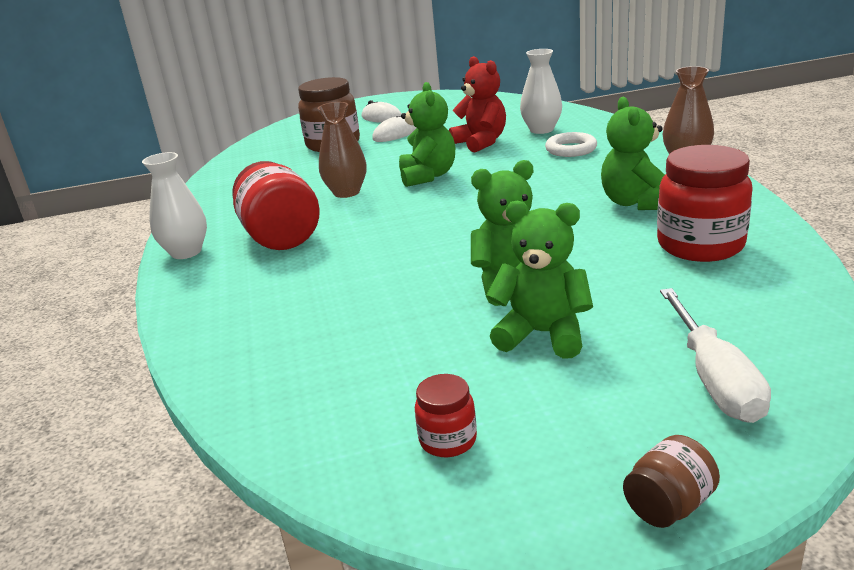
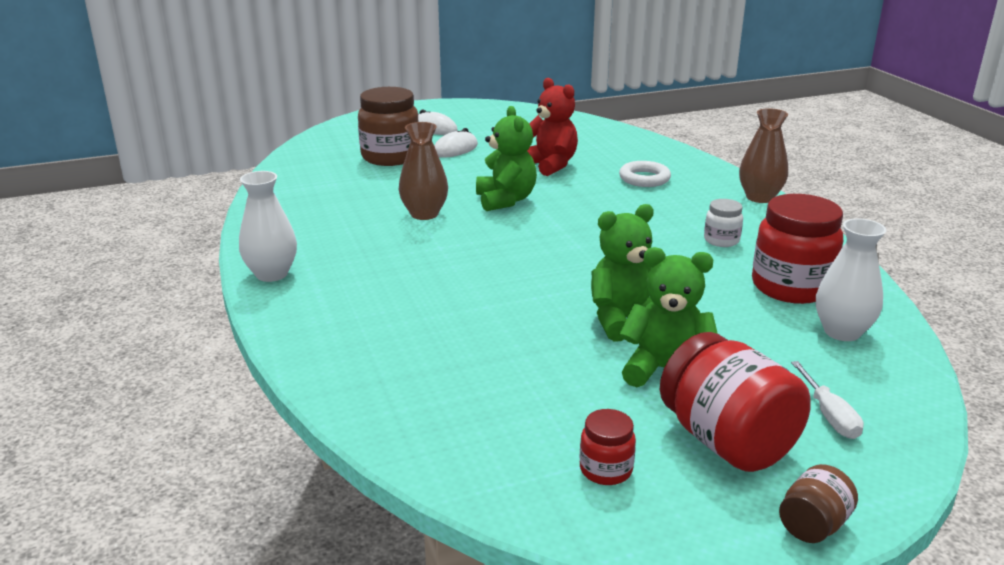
camera: 10 degrees left, 0 degrees up
(281, 237) = (370, 261): red jar -> red jar (727, 441)
(541, 130) = (609, 154): white vase -> white vase (842, 332)
(635, 203) = (721, 240): green teddy bear -> white jar
(715, 380) = (829, 416): white screwdriver -> white screwdriver, size x0.62

